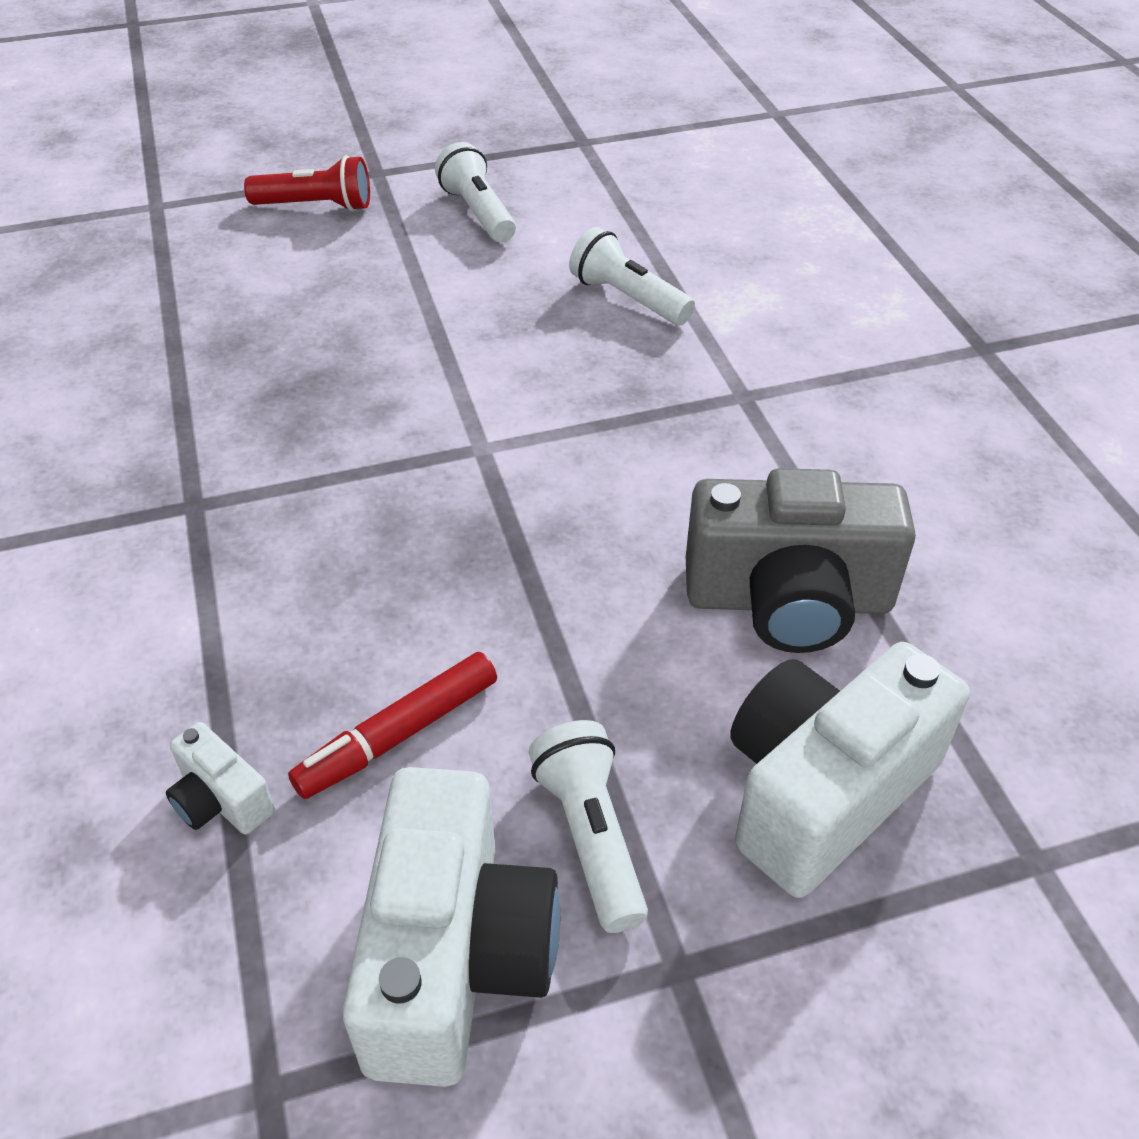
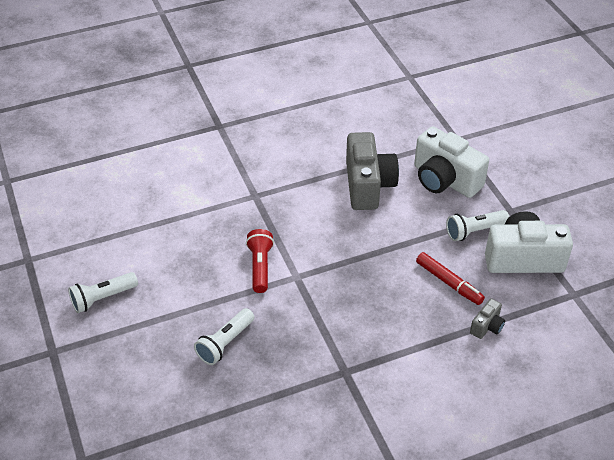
camera: 95 degrees left, 0 degrees up
(221, 800) = (487, 326): white camera -> grey camera
(316, 206) = (90, 374): red flashlight -> red flashlight (260, 267)
(628, 298) = (184, 234): white flashlight -> white flashlight (225, 343)

